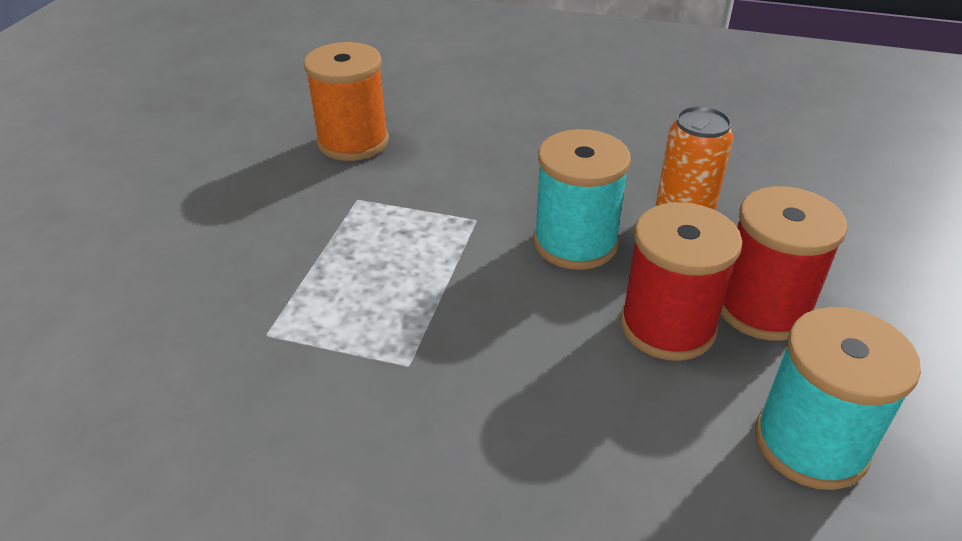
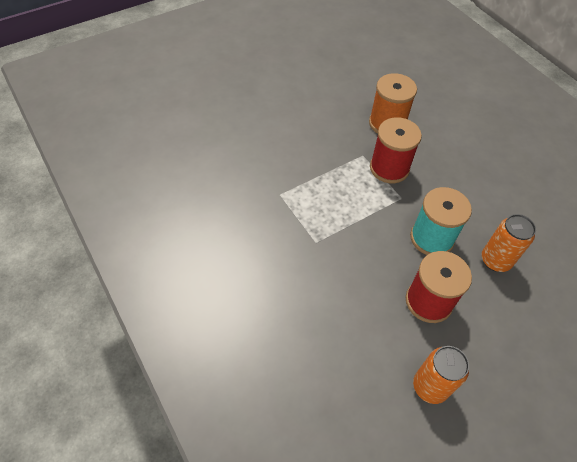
camera: 40 degrees right, 15 degrees up
(762, 308) = (479, 325): red spool -> red spool (389, 168)
(810, 443) = (430, 386): turquoise spool -> orange can

